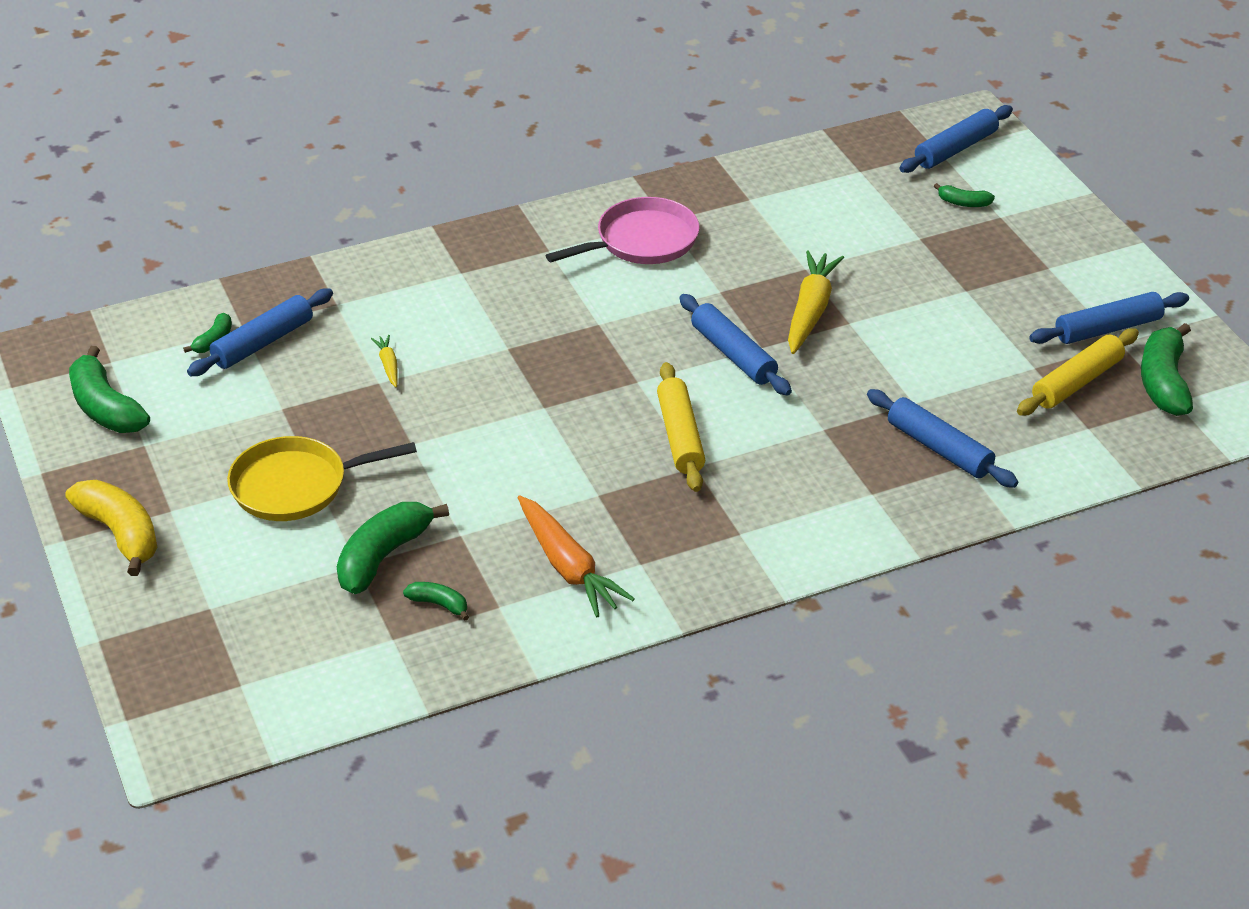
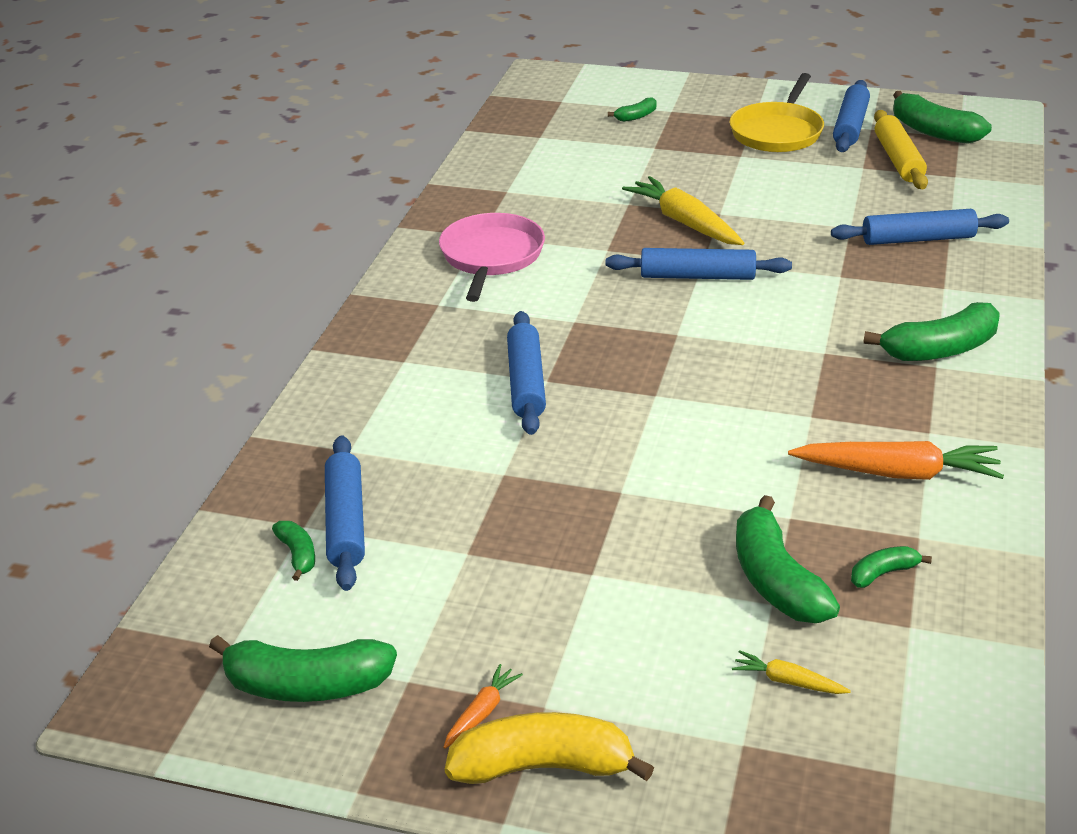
camera: 50 degrees left, 5 degrees down
(143, 487) = (482, 712): none -> orange carrot
(295, 486) = (603, 595): yellow pan -> yellow pan (777, 132)
(388, 365) = (485, 457): yellow carrot -> yellow carrot (787, 681)
(680, 436) = (776, 343): yellow rolling pin -> none
(768, 527) = (940, 349): none -> green banana
(955, 149) = (568, 94): blue rolling pin -> blue rolling pin (526, 382)

